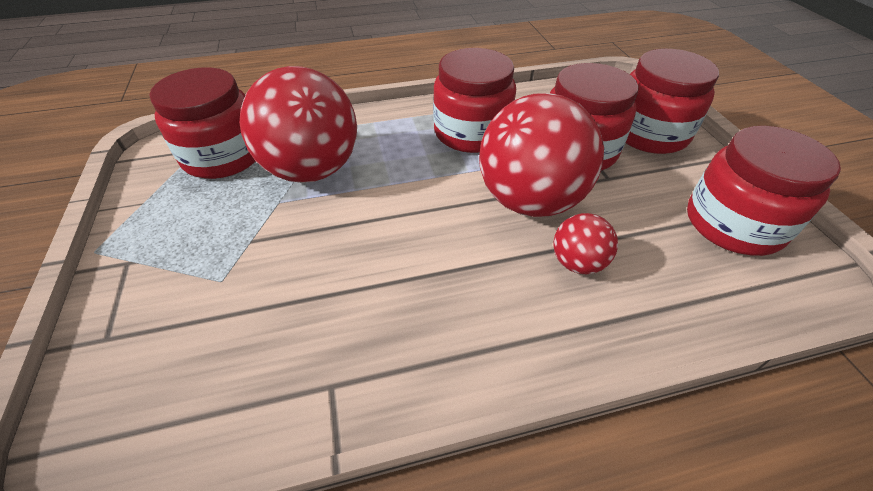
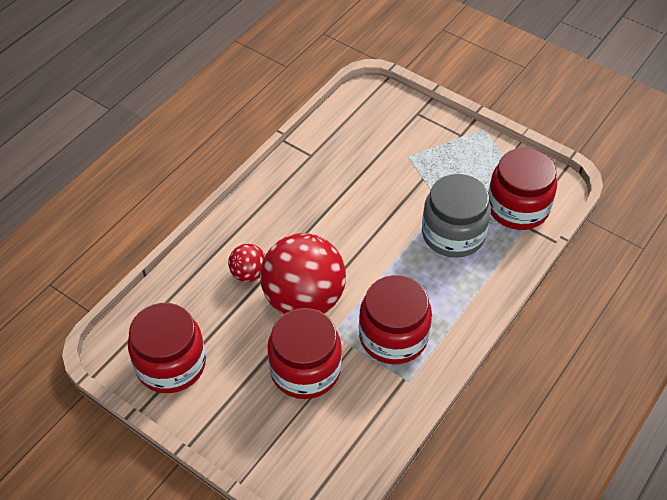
camera: 140 degrees right, 5 degrees up
(312, 170) = (453, 234): red ball -> grey jar
(649, 133) = (263, 431): red jar -> none

